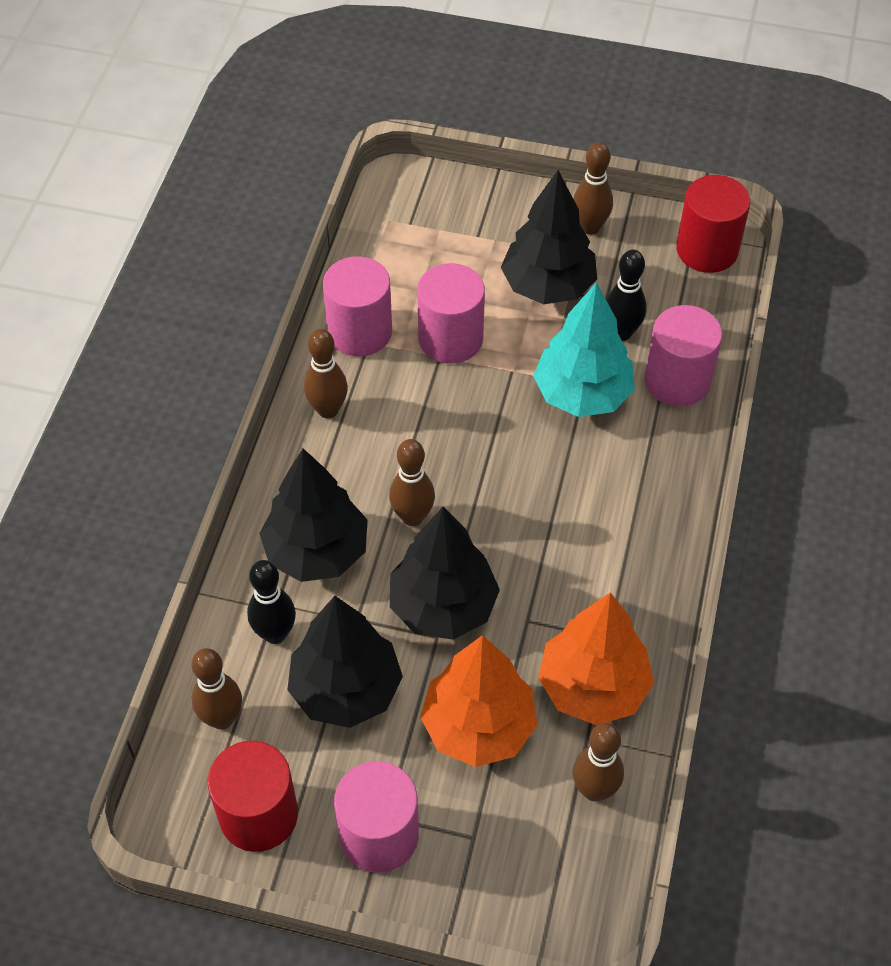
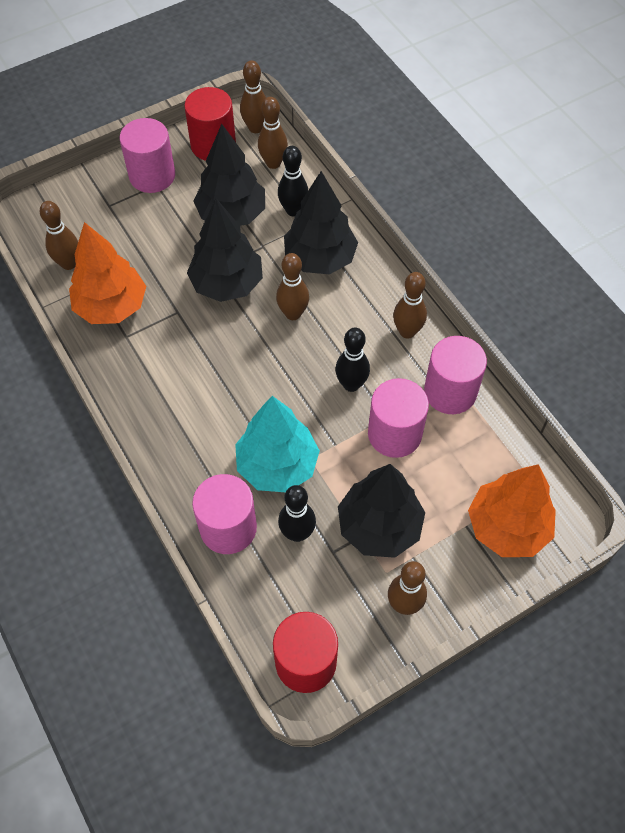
camera: 135 degrees right, 5 degrees up
(181, 792) = (255, 128): none -> brown bowling pin
(437, 407) = (351, 384): none -> black bowling pin
(478, 726) = (151, 247): orange tree -> orange tree (507, 527)

